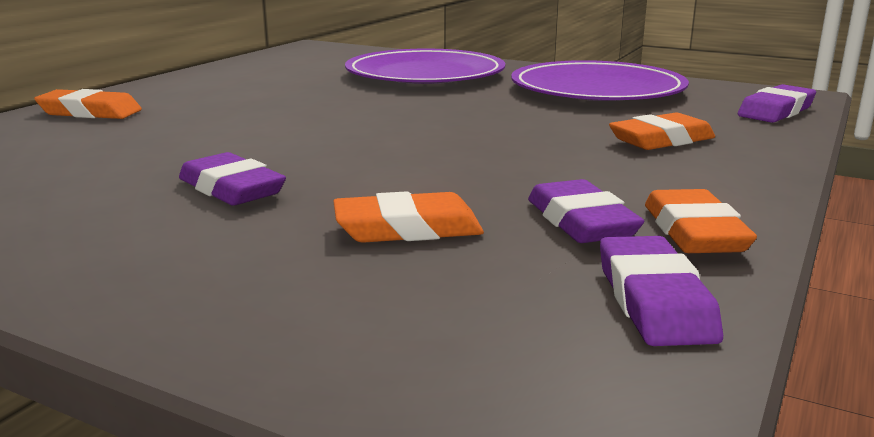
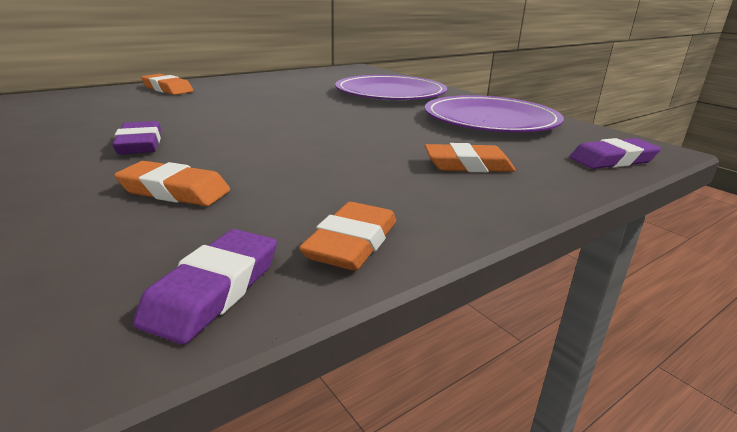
camera: 25 degrees right, 5 degrees up
(581, 222) = (287, 213): purple eraser -> none

